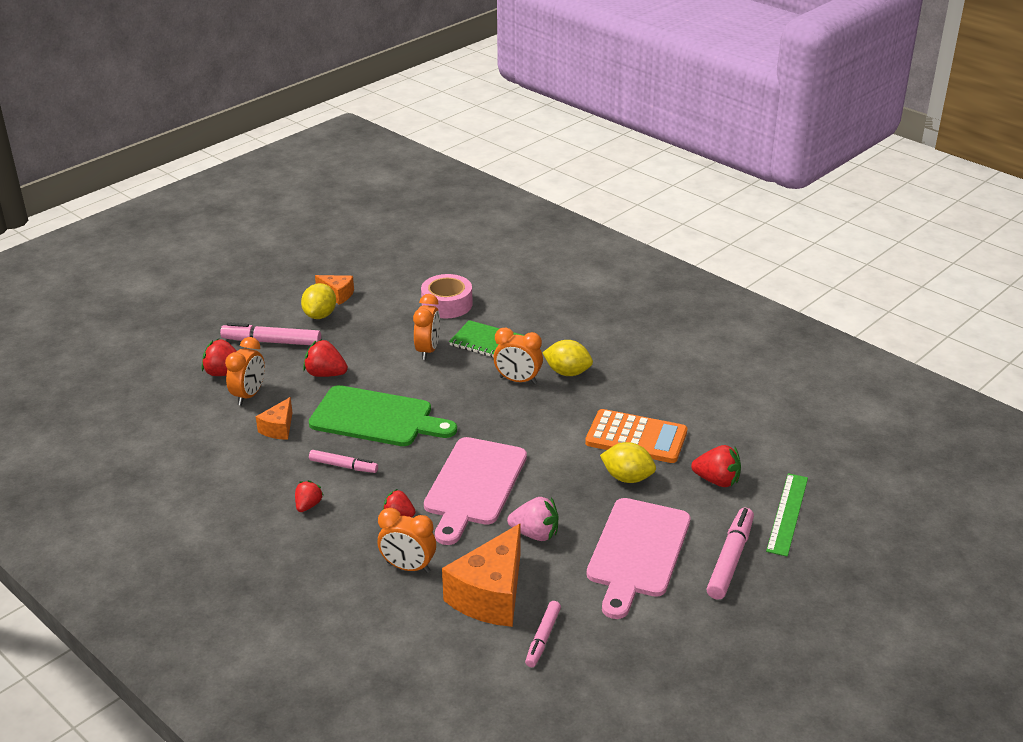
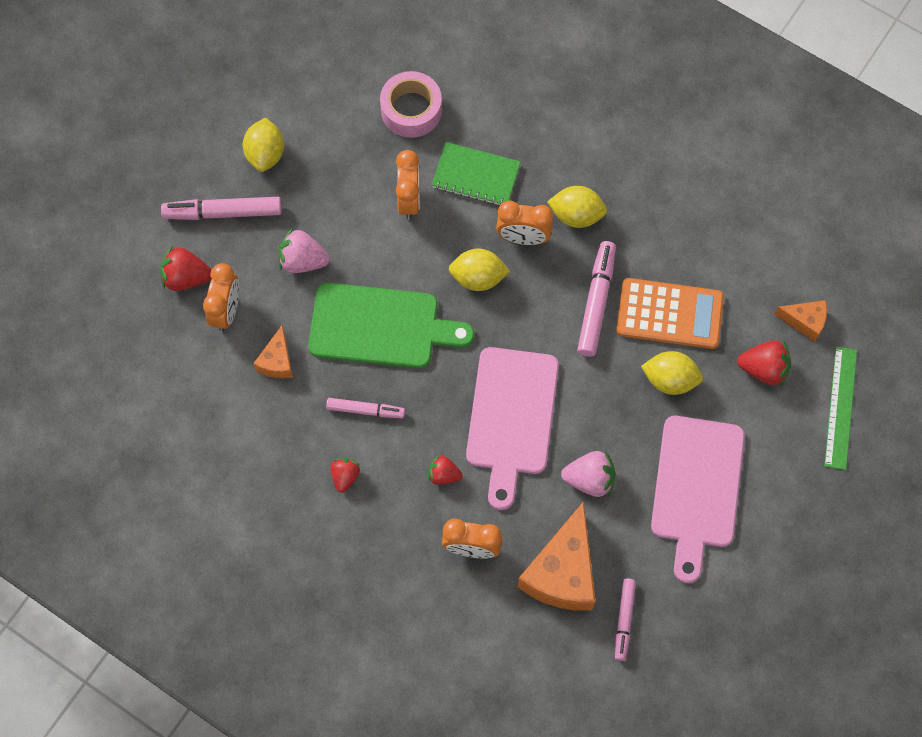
camera: 10 degrees left, 35 degrees up
(325, 374) = (303, 261): red strawberry -> pink strawberry
(337, 295) = (275, 111): orange cheese -> orange cheese (805, 322)
(471, 399) = (478, 278): none -> yellow lemon
(730, 559) = (790, 483): pink marker -> pink marker (596, 302)

